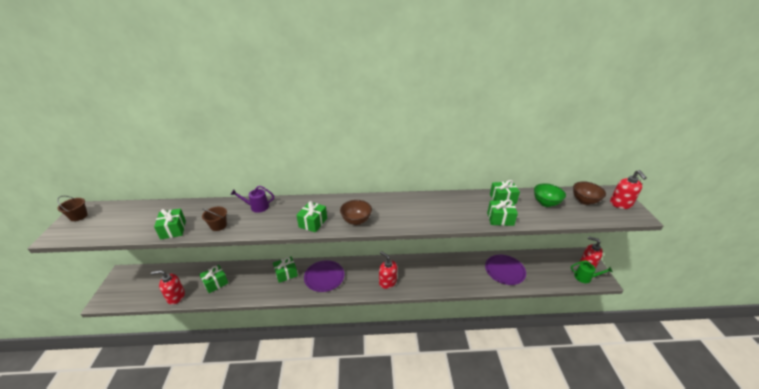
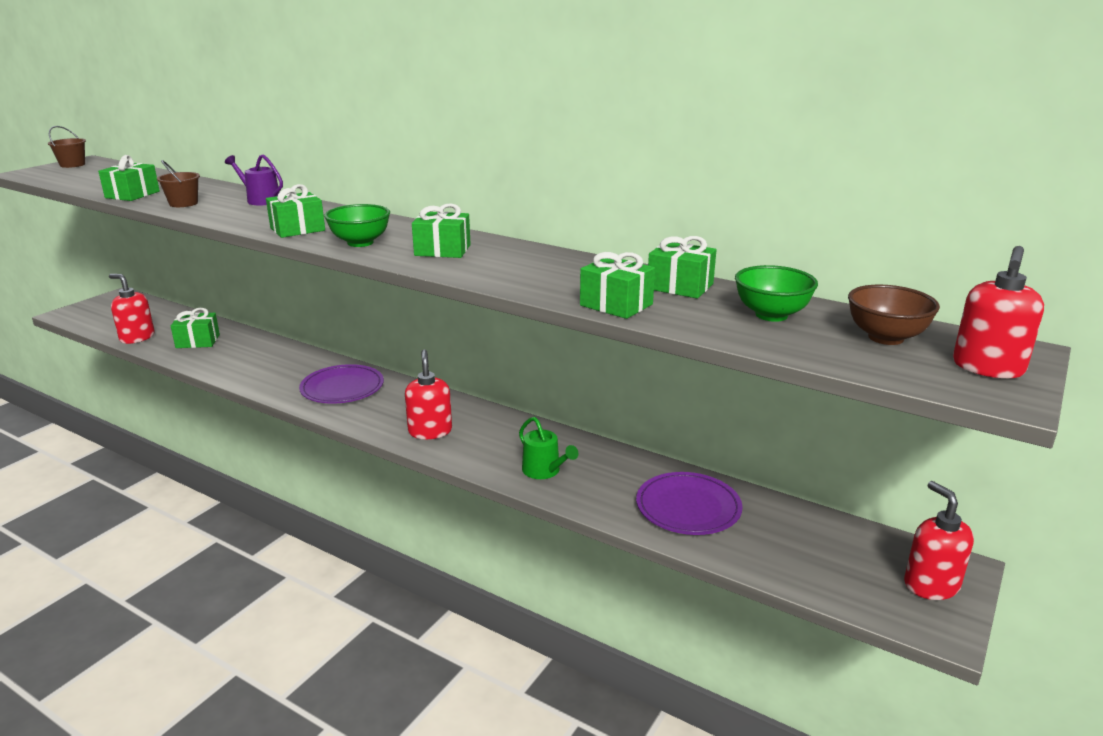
camera: 35 degrees right, 10 degrees down
(286, 274) = (296, 364): green gift -> green gift (442, 250)
(356, 221) = (360, 243): brown bowl -> green bowl
(585, 277) = (890, 601): green watering can -> green watering can (544, 471)

